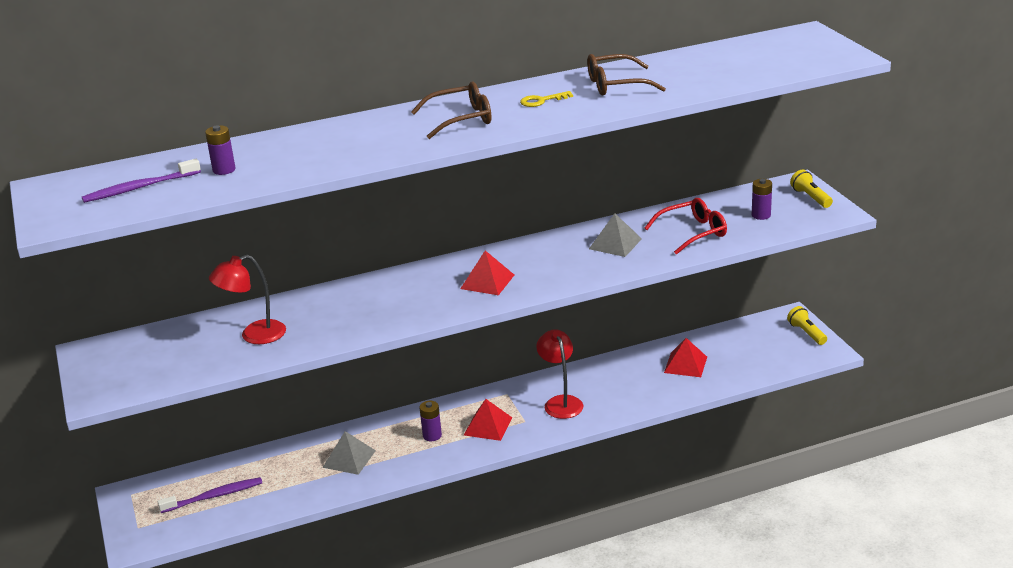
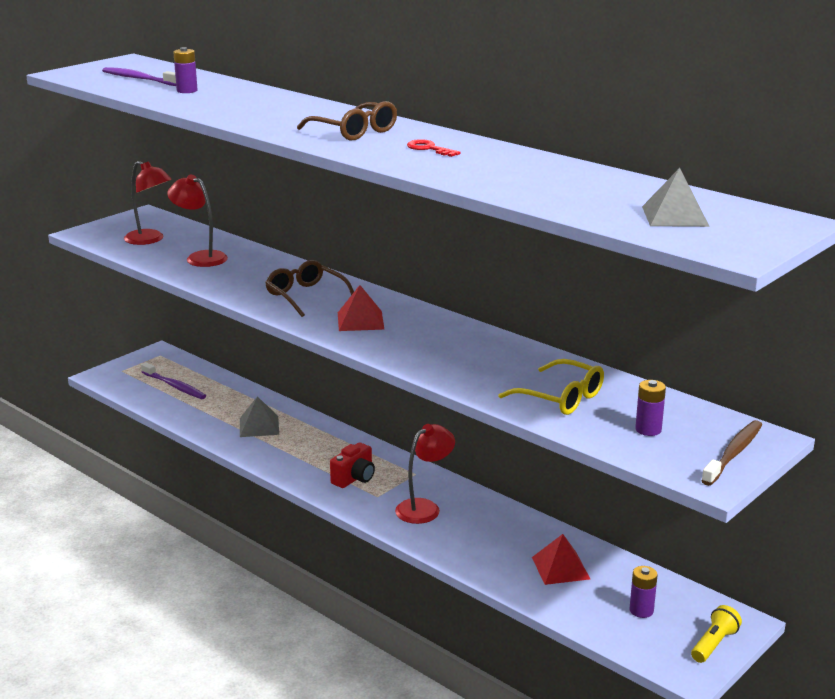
camera: 60 degrees right, 5 degrees down
(169, 357) = (150, 240): none -> red lamp
(432, 435) = (319, 454): purple battery -> purple battery (641, 610)
(488, 426) = (354, 478): red pyramid -> red camera
(542, 101) = (429, 149): yellow key -> red key
(615, 244) = (493, 362): grey pyramid -> grey pyramid (675, 216)
(616, 85) = (504, 167): brown glasses -> brown glasses (306, 296)
(692, 233) = (560, 398): red glasses -> yellow glasses
(811, 198) = (733, 453): yellow flashlight -> brown toothbrush

